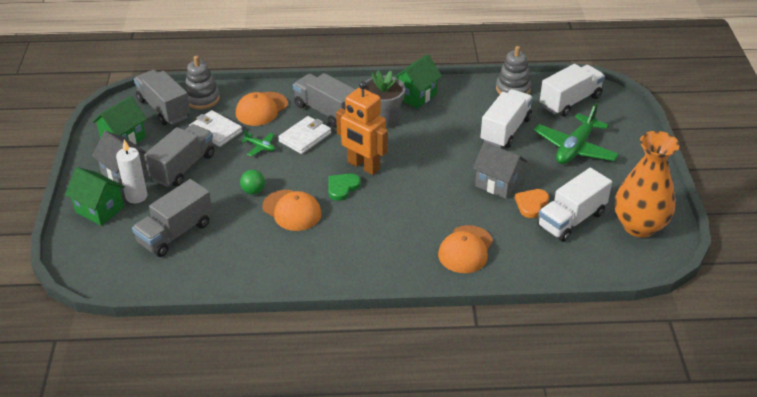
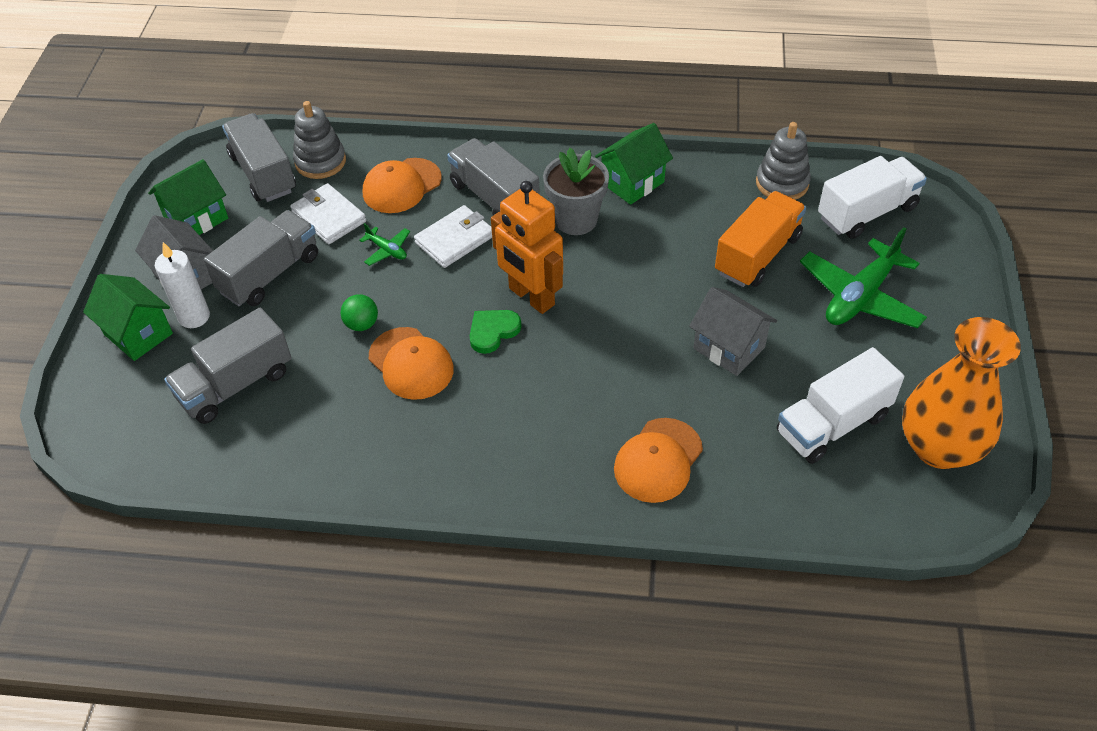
camera: 10 degrees right, 10 degrees up
(505, 130) = (757, 255): white truck -> orange truck
(531, 204) = (774, 390): orange heart -> none

